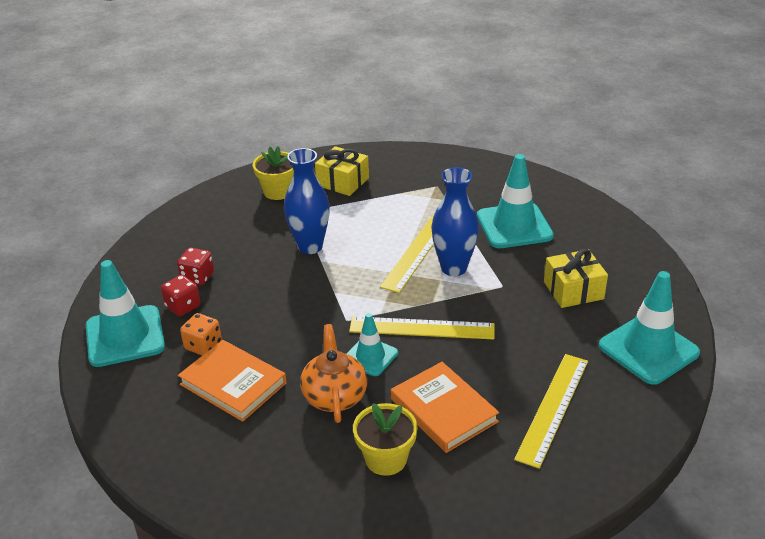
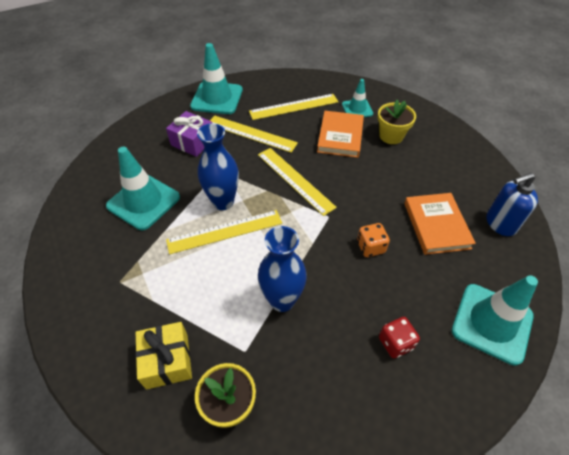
camera: 135 degrees left, 15 degrees up
(163, 433) = (500, 224): none -> blue soap dispenser
(183, 306) = (428, 318): red dice -> none
(203, 346) = (436, 268): orange dice -> orange dice (370, 247)
(334, 396) = (385, 178): orange teapot -> none
(370, 356) = (342, 185): turquoise traffic cone -> turquoise traffic cone (357, 109)
(538, 340) = (251, 133): none -> yellow ruler
(573, 290) = (193, 142): yellow gift -> purple gift

